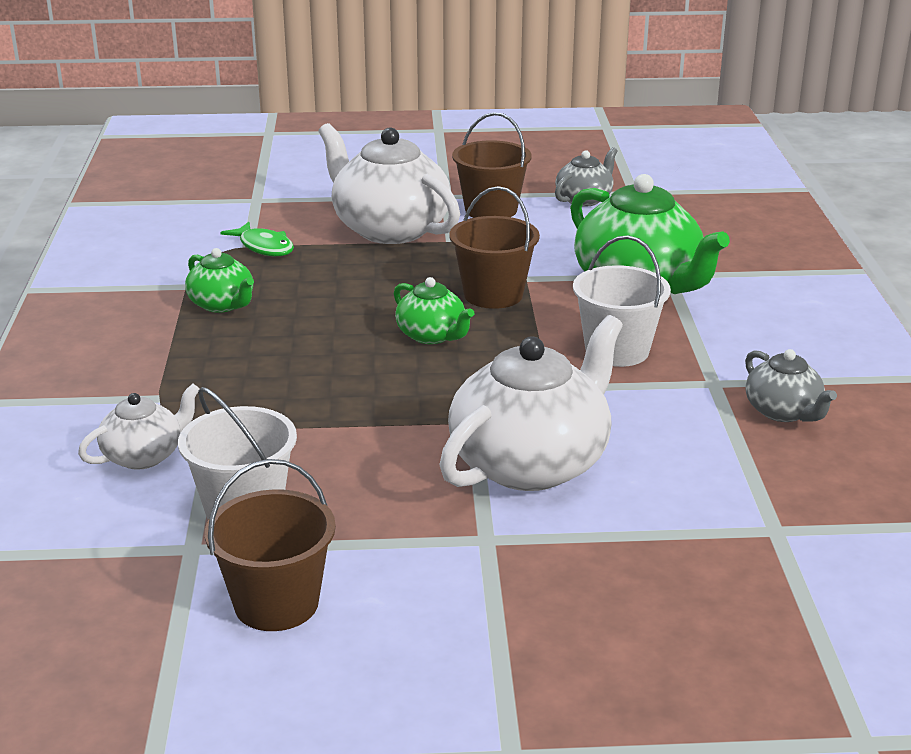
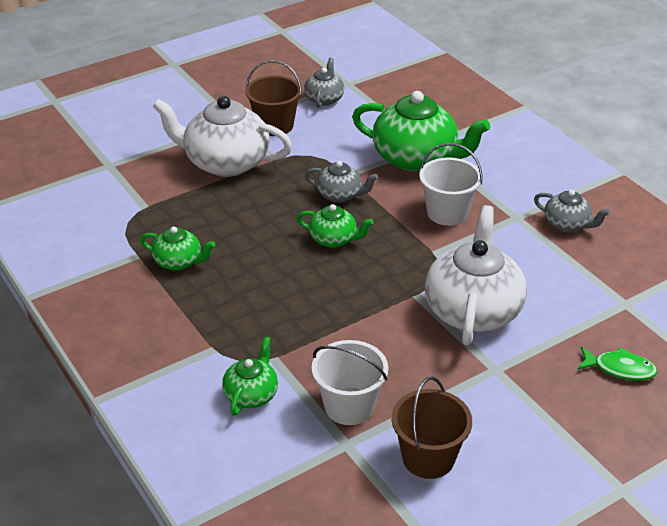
camera: 30 degrees left, 10 degrees up
(144, 455) = (251, 394): white teapot -> green teapot
(264, 247) = (157, 205): green fish -> green fish (619, 369)
(493, 295) = (340, 195): brown bucket -> grey teapot

